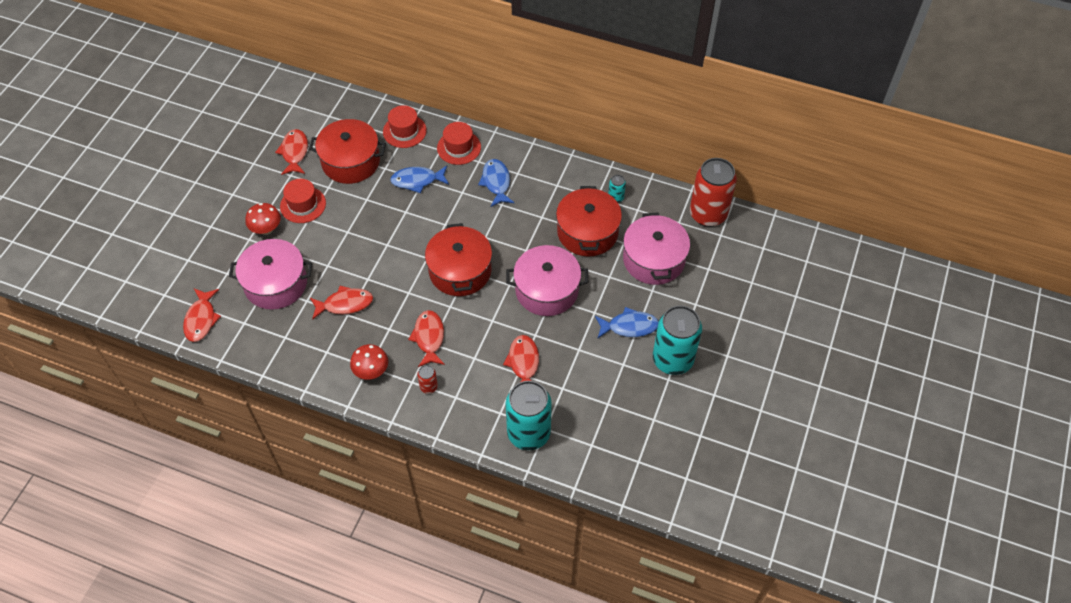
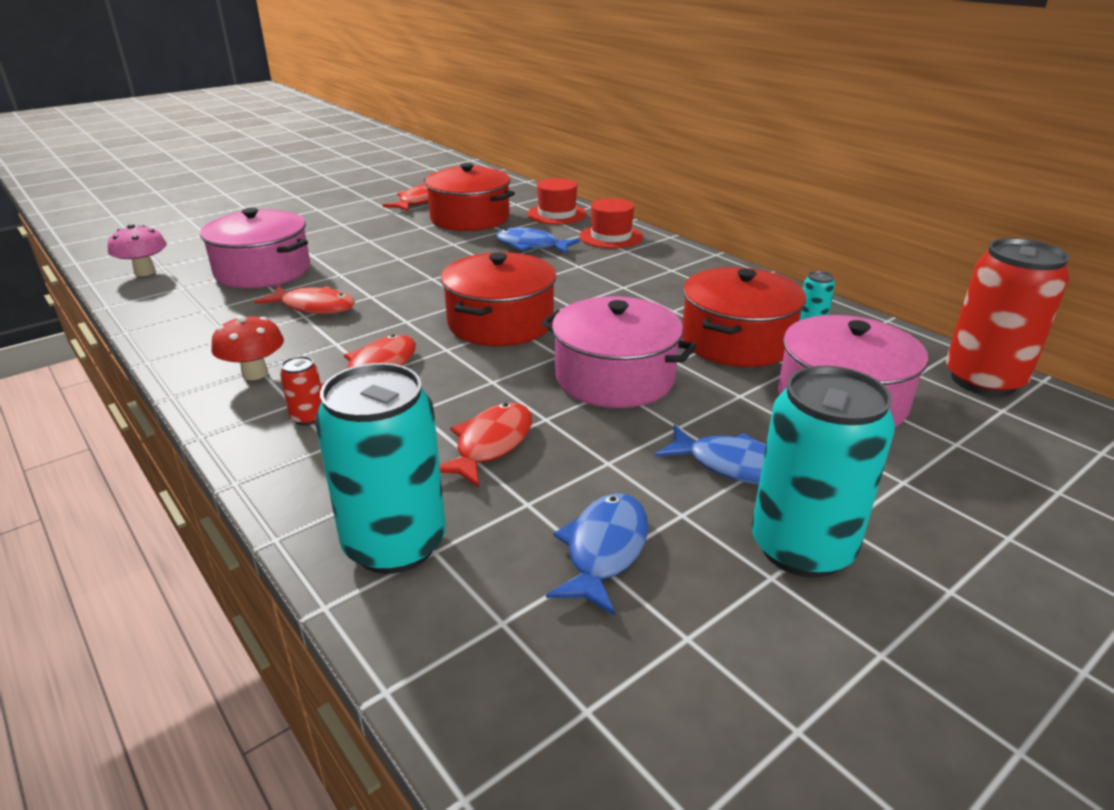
camera: 30 degrees right, 25 degrees down
(201, 319) = (145, 272): red fish -> pink mushroom
(266, 229) = (315, 235): red mushroom -> none
(303, 205) = (377, 231): red hat -> none
(496, 182) = (634, 269): blue fish -> blue fish (604, 550)

